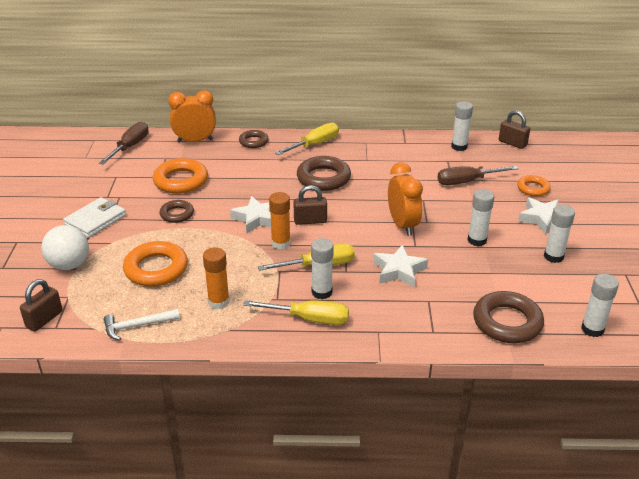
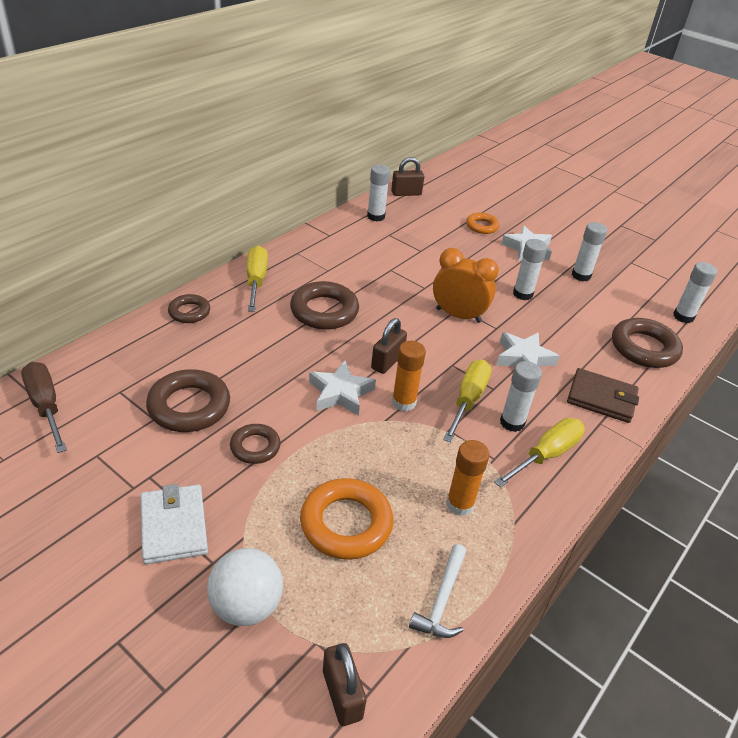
camera: 55 degrees left, 5 degrees up
(181, 181) = (189, 406): orange ring -> brown ring
(195, 141) = (119, 349): orange clock -> none
(407, 322) = (601, 398): none -> brown wallet
(467, 181) = (433, 246): brown screwdriver -> none

